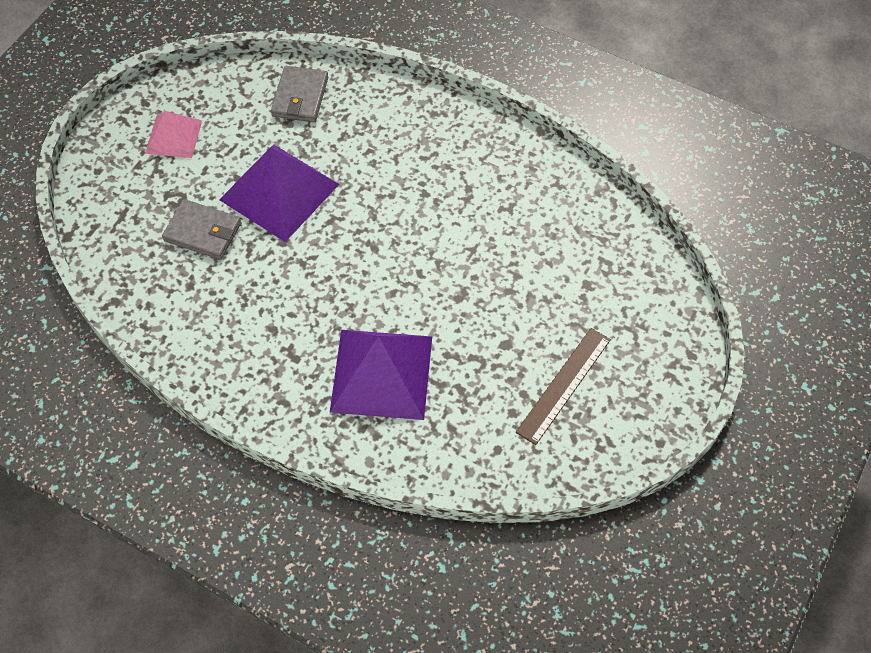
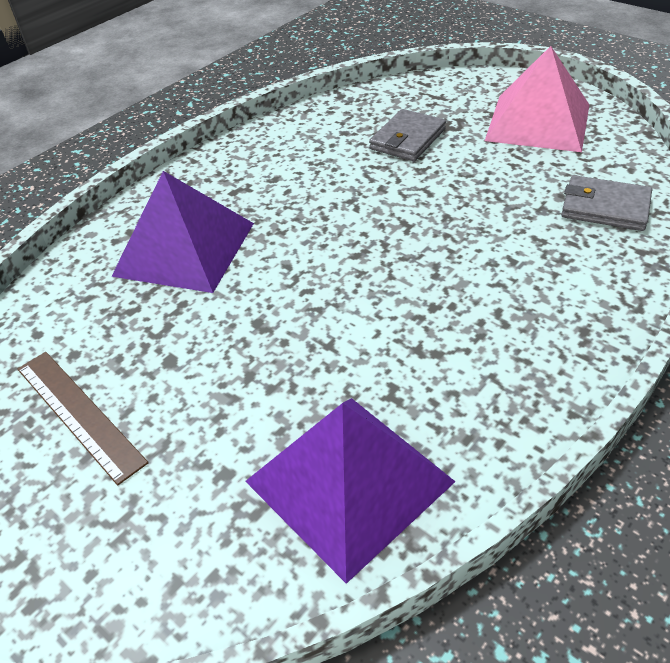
camera: 105 degrees right, 15 degrees down
(173, 137) = (538, 122): pink pyramid -> pink pyramid, size x1.75
(279, 191) = (454, 187): purple pyramid -> purple pyramid (349, 481)

